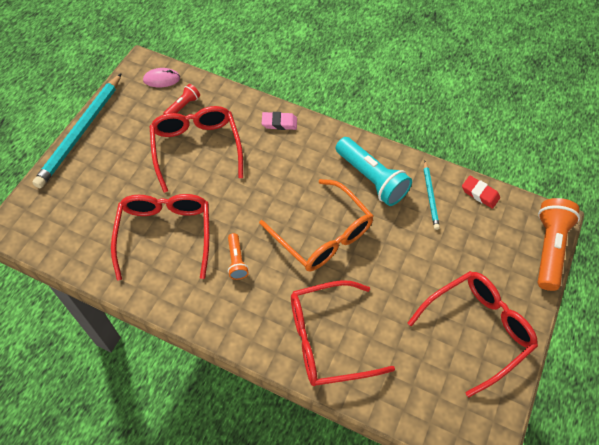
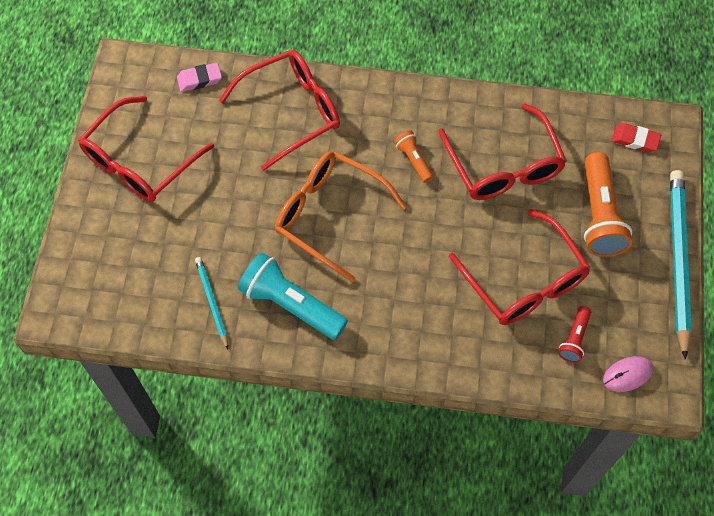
camera: 165 degrees right, 5 degrees up
(279, 123) = (436, 352): pink eraser -> pink eraser (199, 79)
(480, 194) = (149, 324): red eraser -> red eraser (635, 140)
(548, 248) = (61, 275): orange flashlight -> orange flashlight (599, 215)

